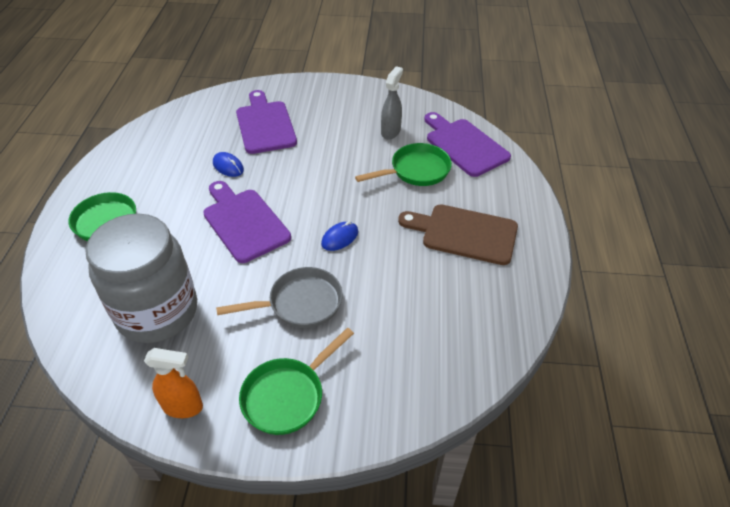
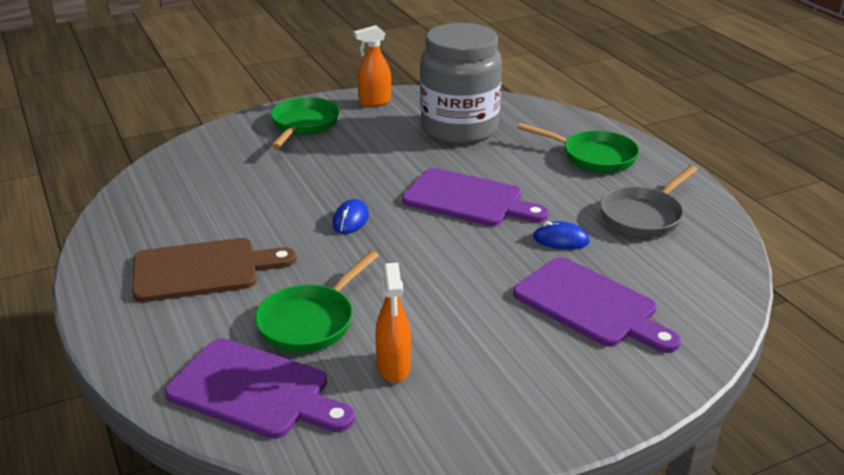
camera: 150 degrees right, 15 degrees down
(300, 303) = (343, 166): grey pan -> grey pan (643, 216)
(391, 132) = (393, 368): grey spray bottle -> orange spray bottle

